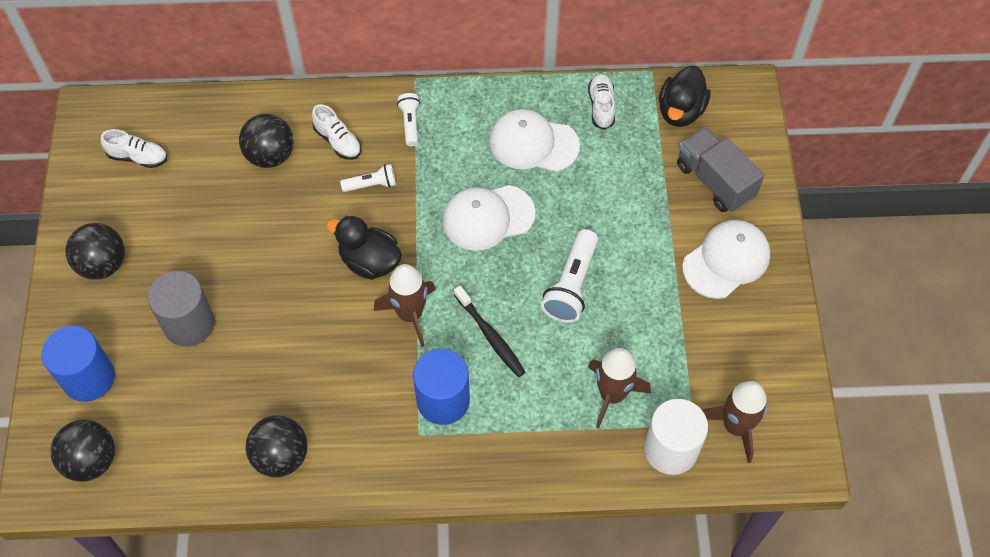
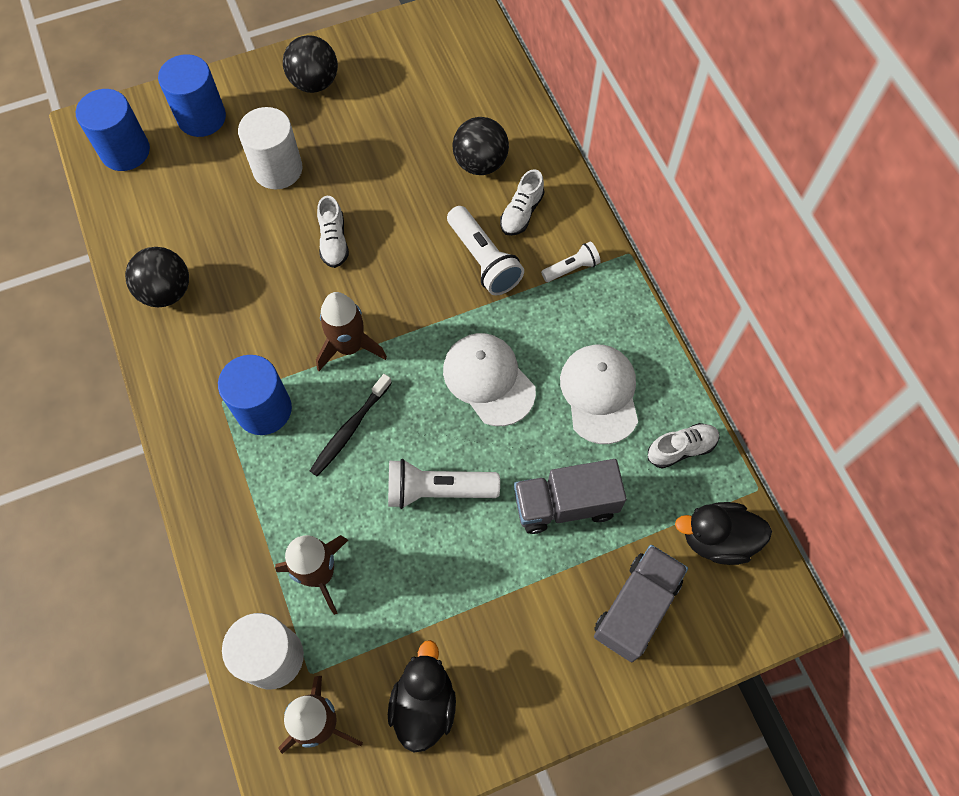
camera: 70 degrees right, 5 degrees up
(91, 460) = (125, 151): black ball -> blue cylinder
(138, 157) = (434, 63): white shoe -> white shoe (334, 241)
(189, 323) = (277, 169): grey cylinder -> white cylinder
(369, 261) = (395, 290): black duck -> black duck (424, 704)
(371, 185) = (483, 260): white flashlight -> white flashlight, size x1.73
(617, 199) = (565, 504): none -> grey truck
(726, 260) = (532, 652): white cap -> none

